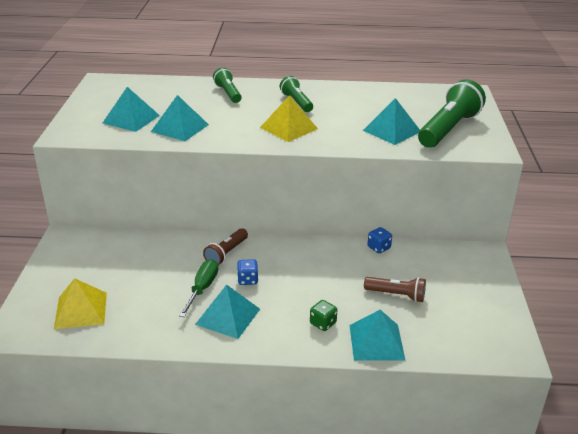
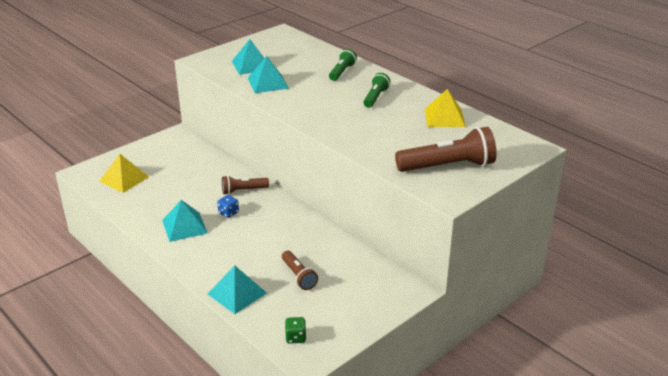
camera: 45 degrees right, 0 degrees up
(202, 288) = (197, 203): green screwdriver -> none
(288, 128) = (333, 113): yellow pyramid -> yellow pyramid (444, 117)
(323, 323) = (226, 263): green dice -> green dice (295, 337)
(379, 248) = (342, 241): blue dice -> none
(392, 131) = (401, 147): turquoise pyramid -> none
(448, 129) = (448, 166): green flashlight -> brown flashlight

